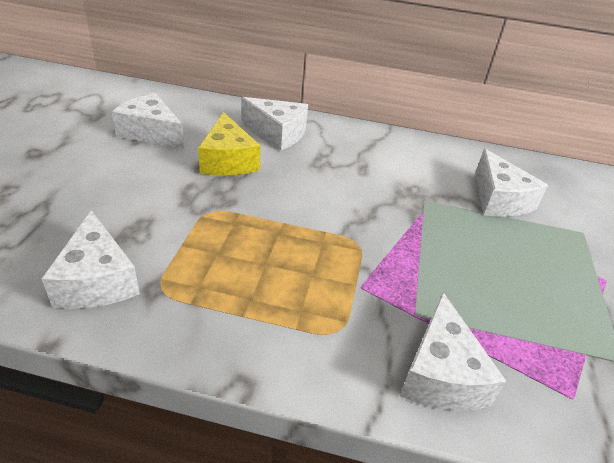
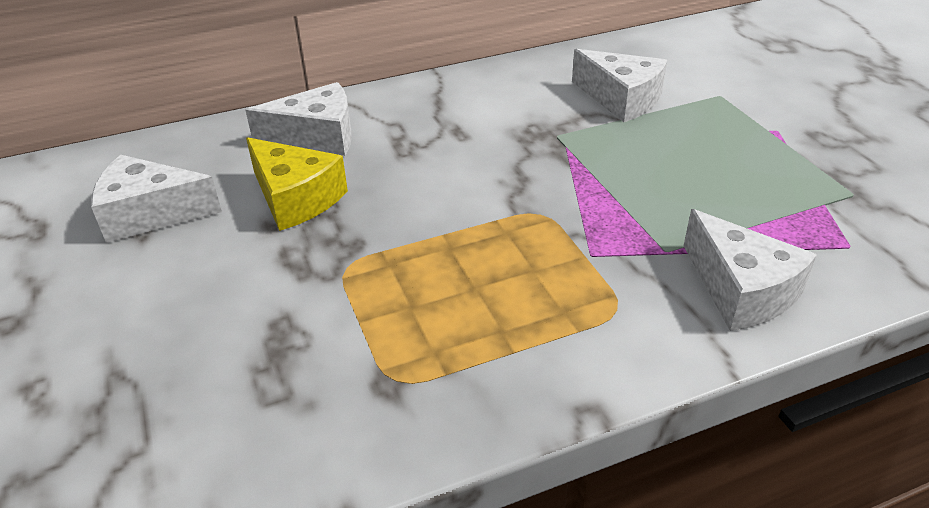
camera: 30 degrees left, 0 degrees up
(97, 280) = (309, 416): white cheese -> none

